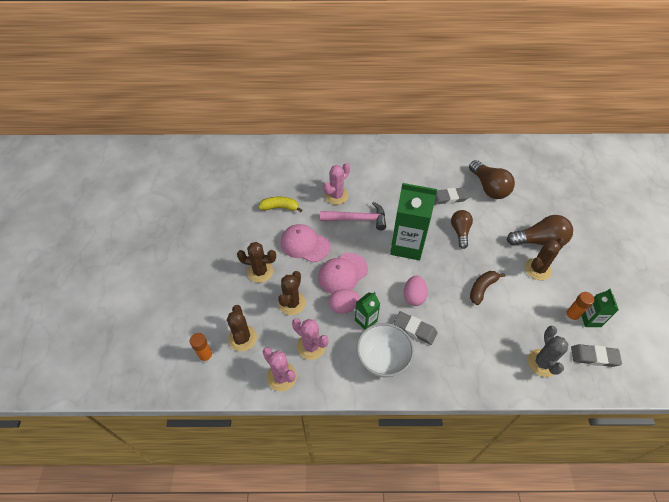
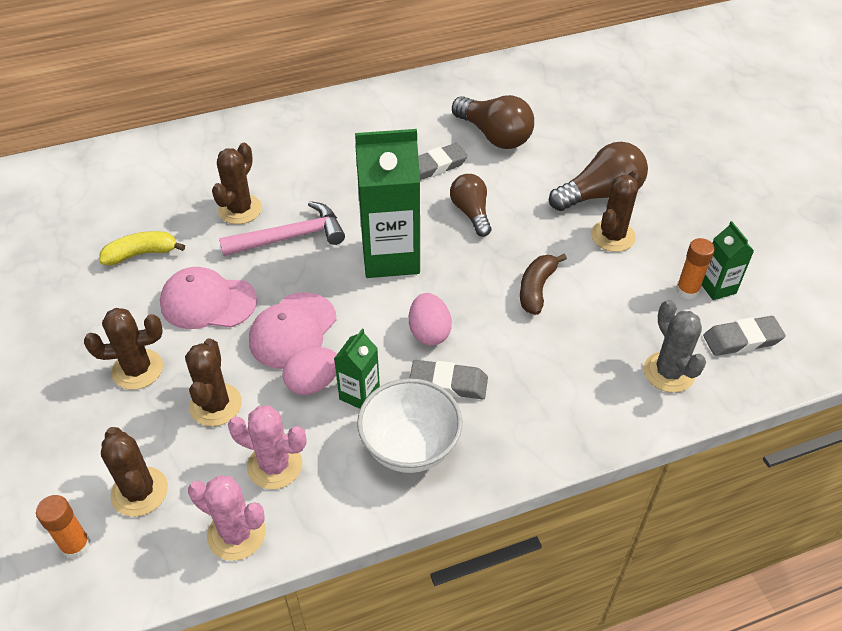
camera: 20 degrees left, 5 degrees down
(336, 196) = (240, 210): pink cactus -> brown cactus

